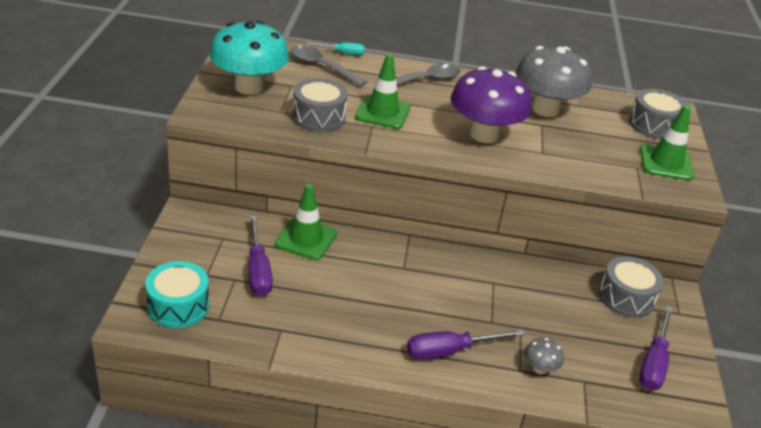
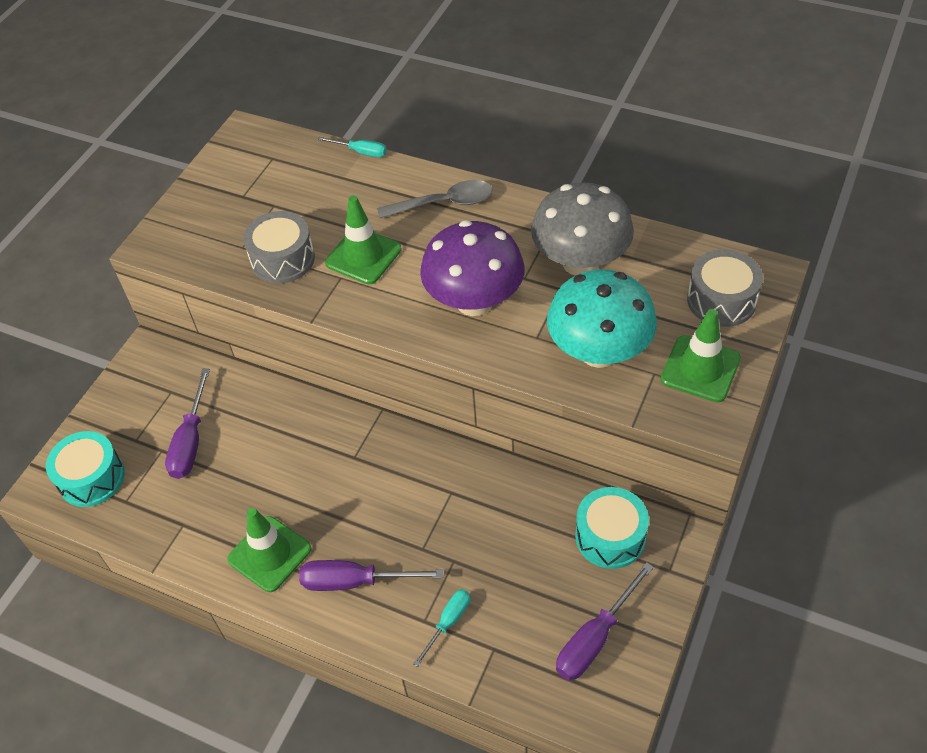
camera: 25 degrees right, 15 degrees up
(249, 87) = (223, 206): turquoise mushroom -> turquoise mushroom (599, 352)
(306, 239) = (260, 402): green traffic cone -> green traffic cone (269, 554)
(321, 67) = (324, 175): grey spoon -> none
(539, 368) = (448, 622): grey mushroom -> turquoise screwdriver
(626, 297) = (610, 537): grey drum -> turquoise drum

